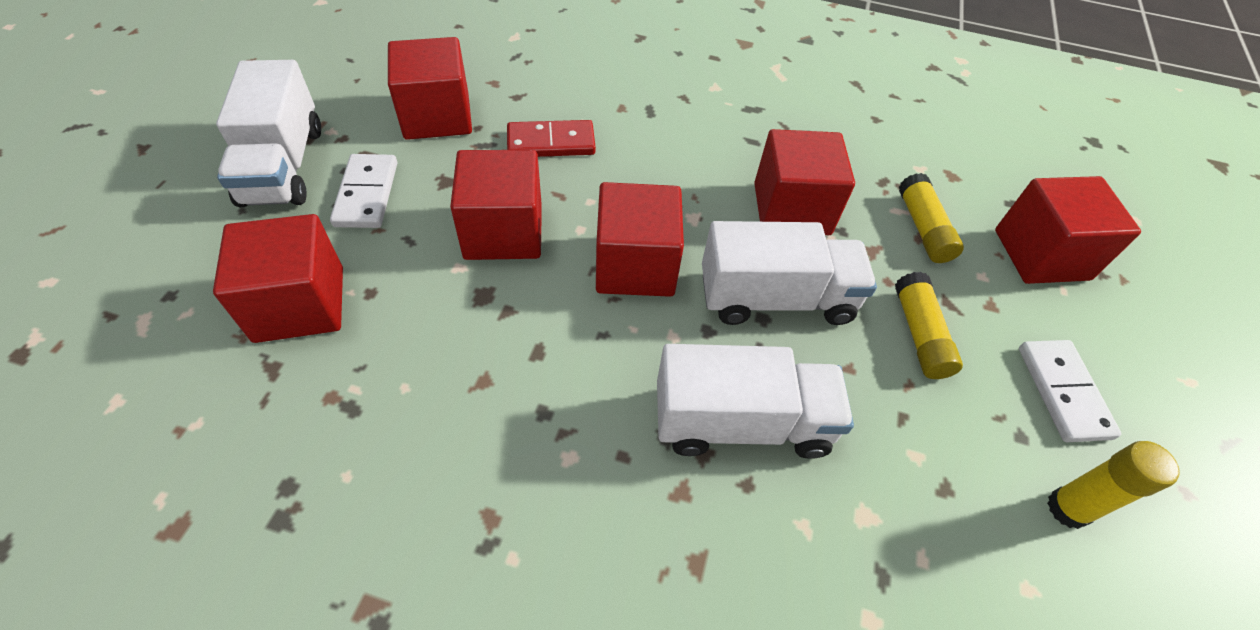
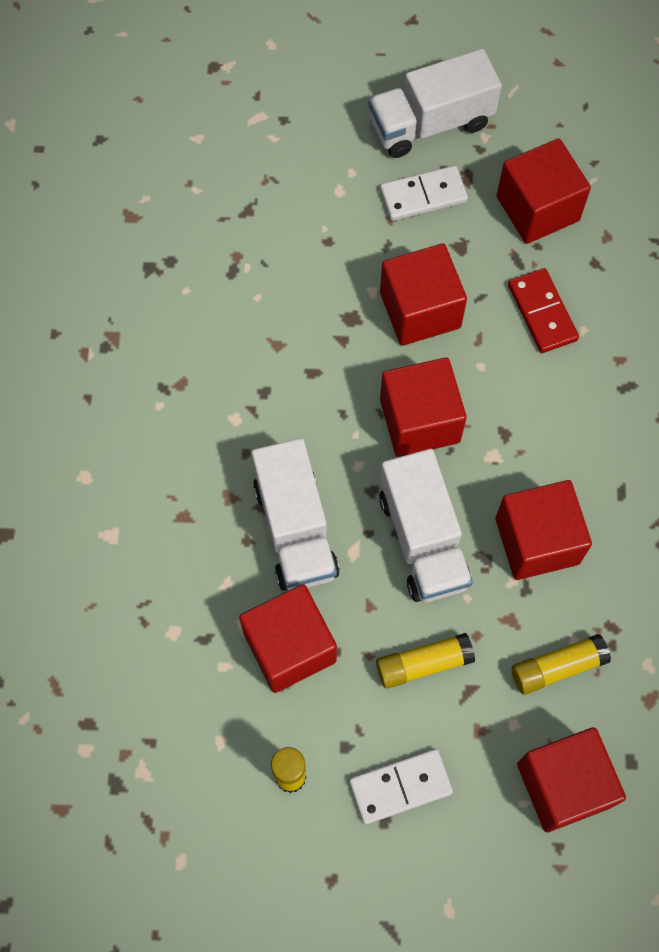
camera: 80 degrees right, 15 degrees up
(299, 304) = (302, 202): red cube -> red cube (289, 647)

